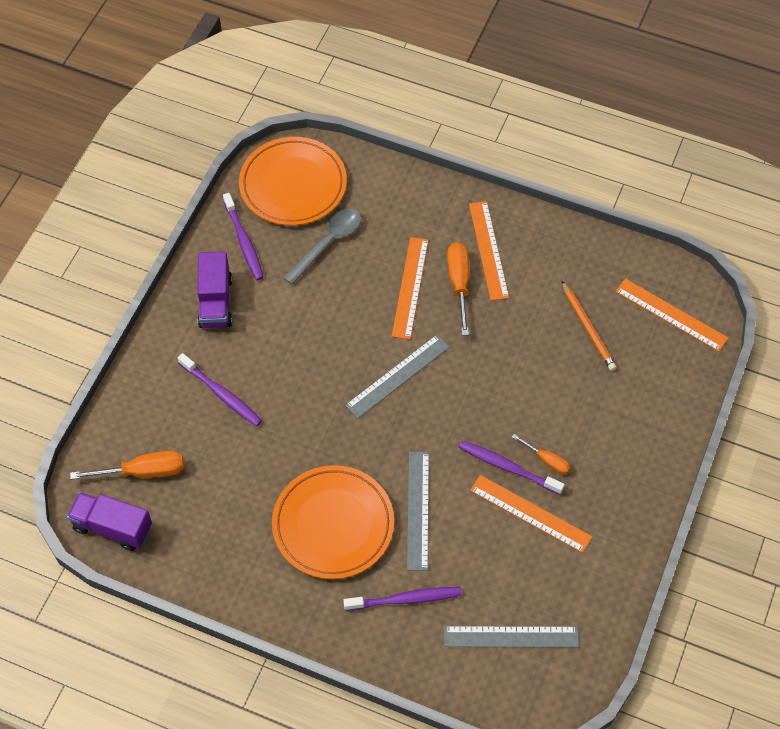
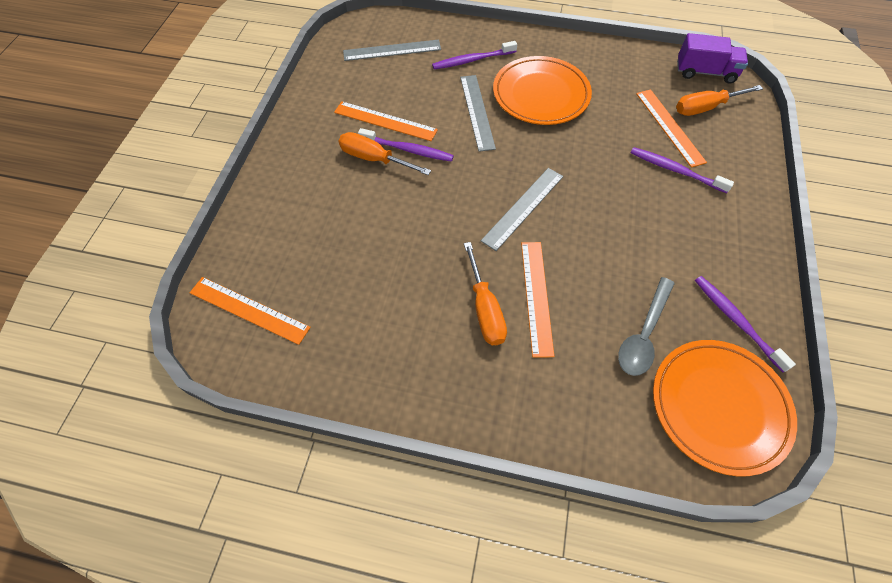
camera: 170 degrees right, 0 degrees up
(215, 302) = (728, 250): purple truck -> none
(488, 250) = (460, 355): orange ruler -> orange ruler (669, 127)
(547, 460) = (375, 159): orange screwdriver -> orange screwdriver, size x1.68
(588, 328) = (340, 281): orange pencil -> none

